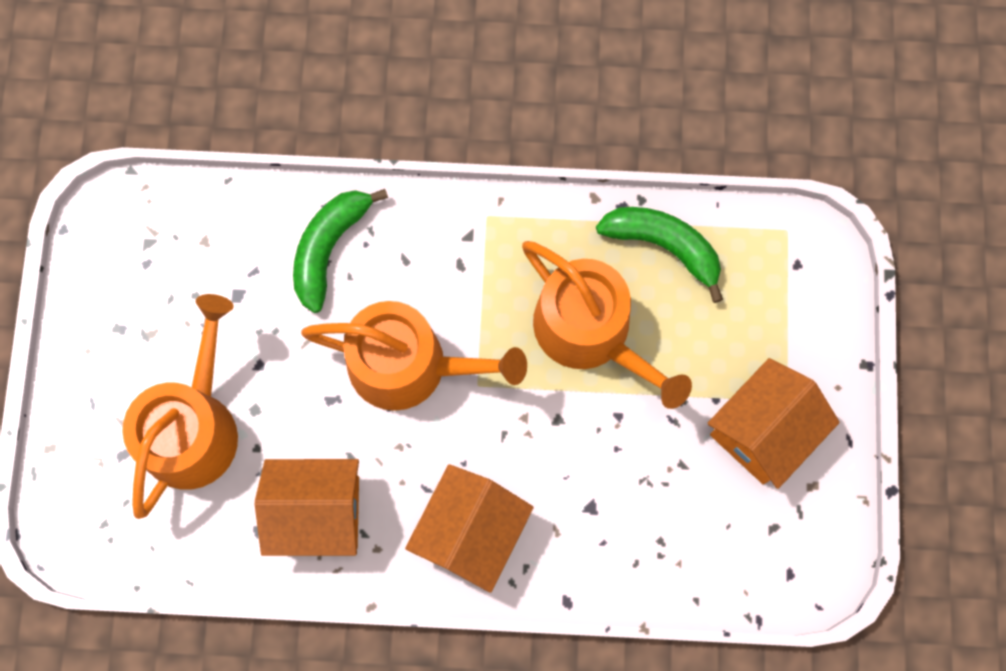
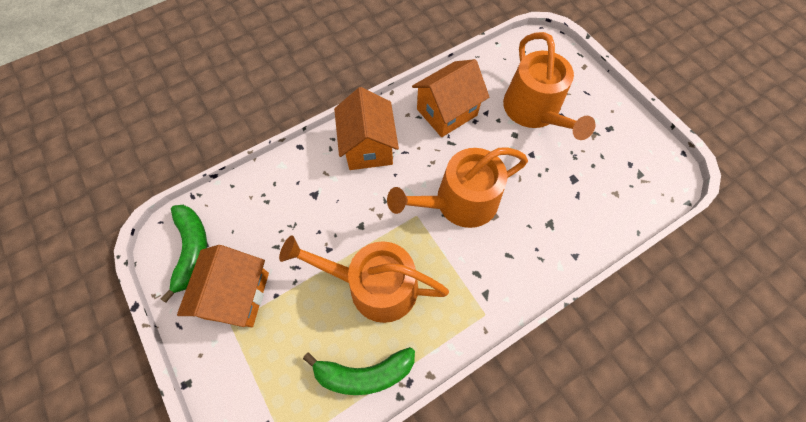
camera: 145 degrees right, 10 degrees down
(329, 248) = (553, 233): green banana -> green banana (192, 250)

